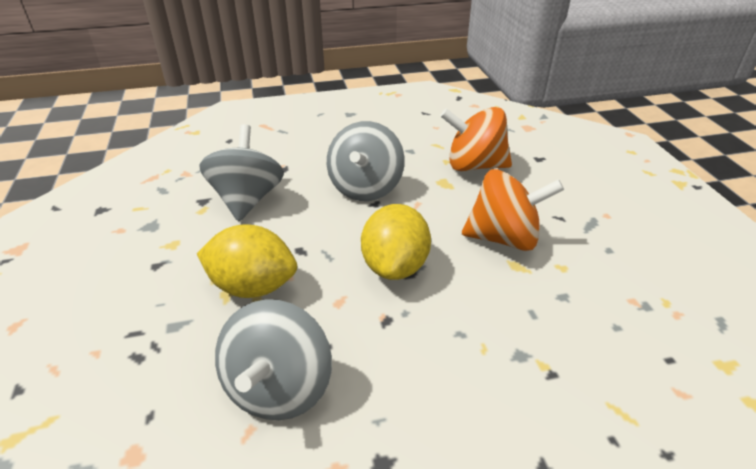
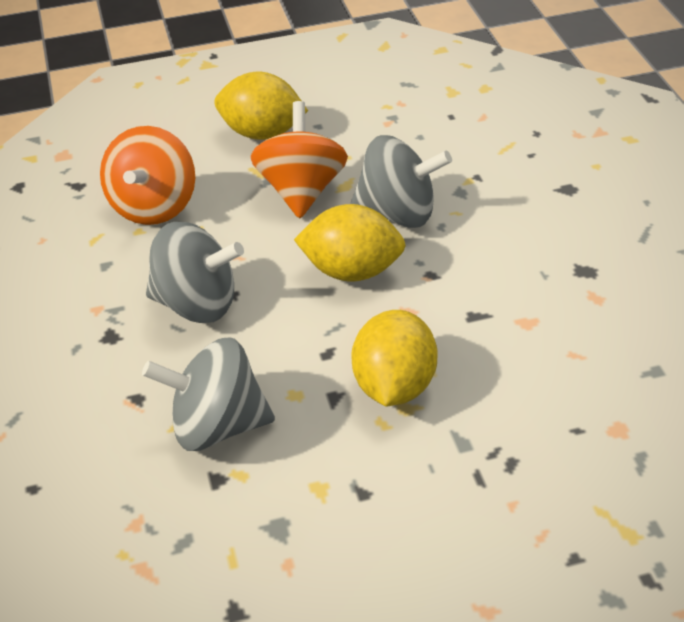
camera: 90 degrees left, 5 degrees up
(279, 388) = (526, 341): grey spinning top -> grey spinning top (398, 213)
(584, 215) = (262, 133): none -> yellow lemon

